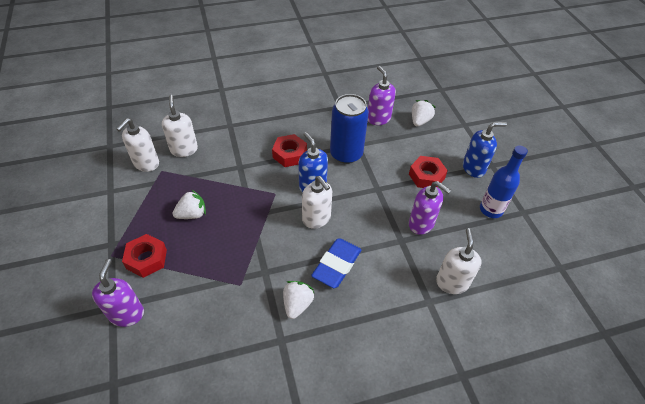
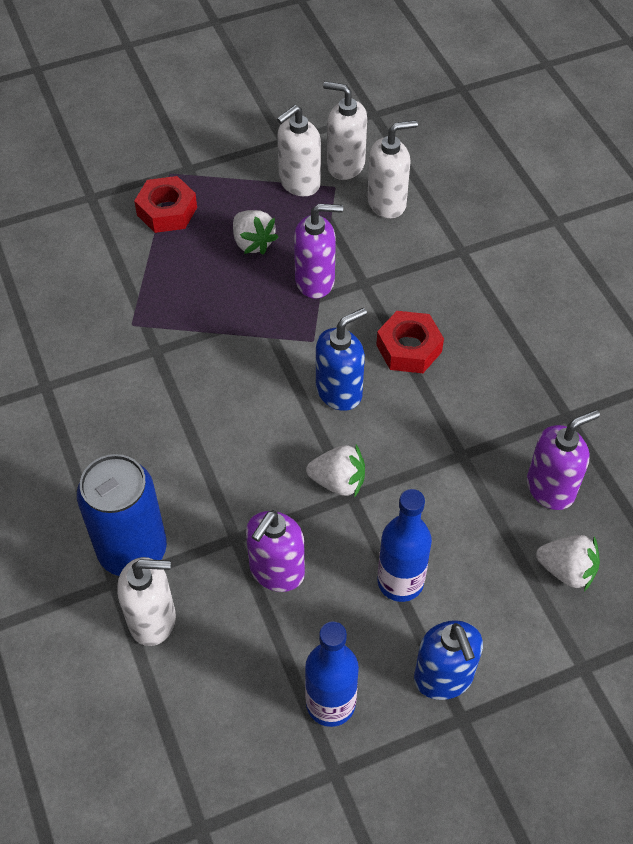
camera: 85 degrees right, 5 degrees up
(127, 314) = (81, 213): purple soap dispenser -> purple soap dispenser (315, 281)
(297, 304) = (102, 398): white strawberry -> white strawberry (338, 482)
(316, 219) = (266, 405): white soap dispenser -> white soap dispenser (299, 183)
(337, 265) = (175, 443): blue eraser -> none
(346, 154) = (431, 437): blue can -> blue can (132, 550)
(426, 176) = (400, 582): red nut -> blue bottle

